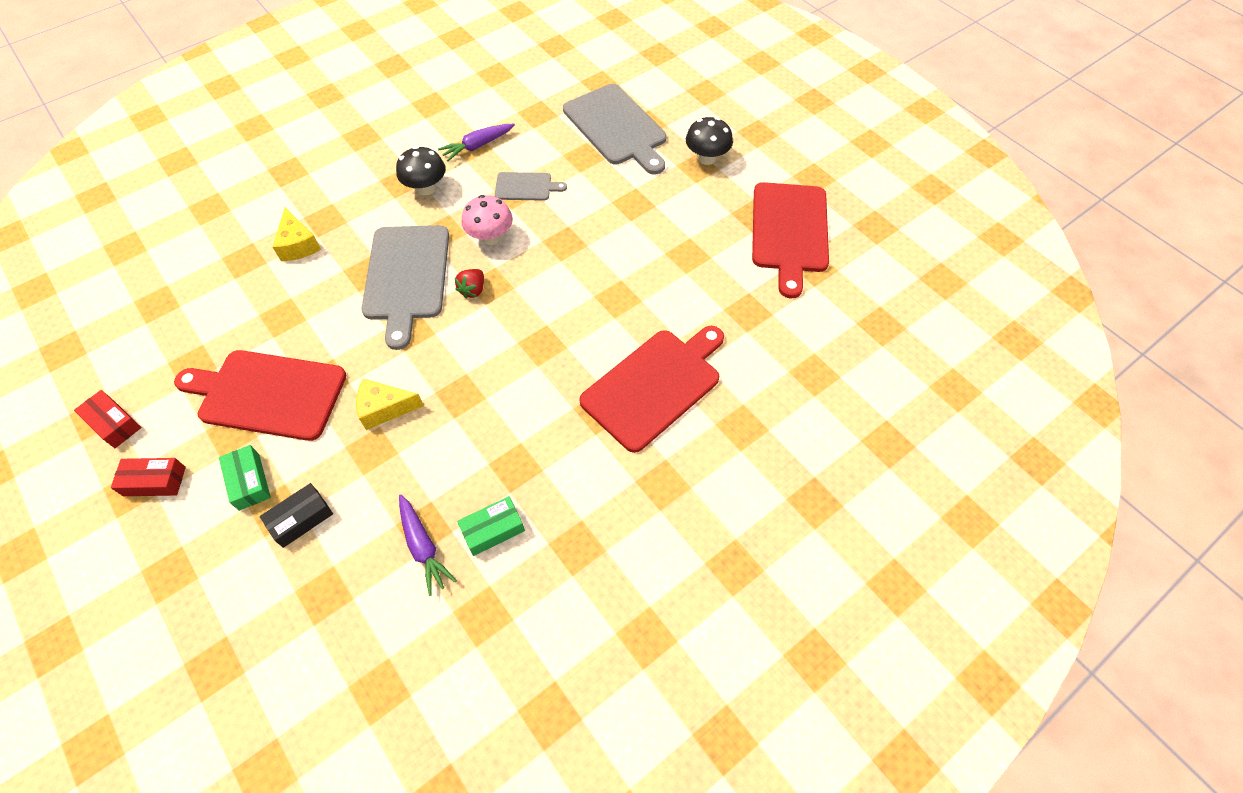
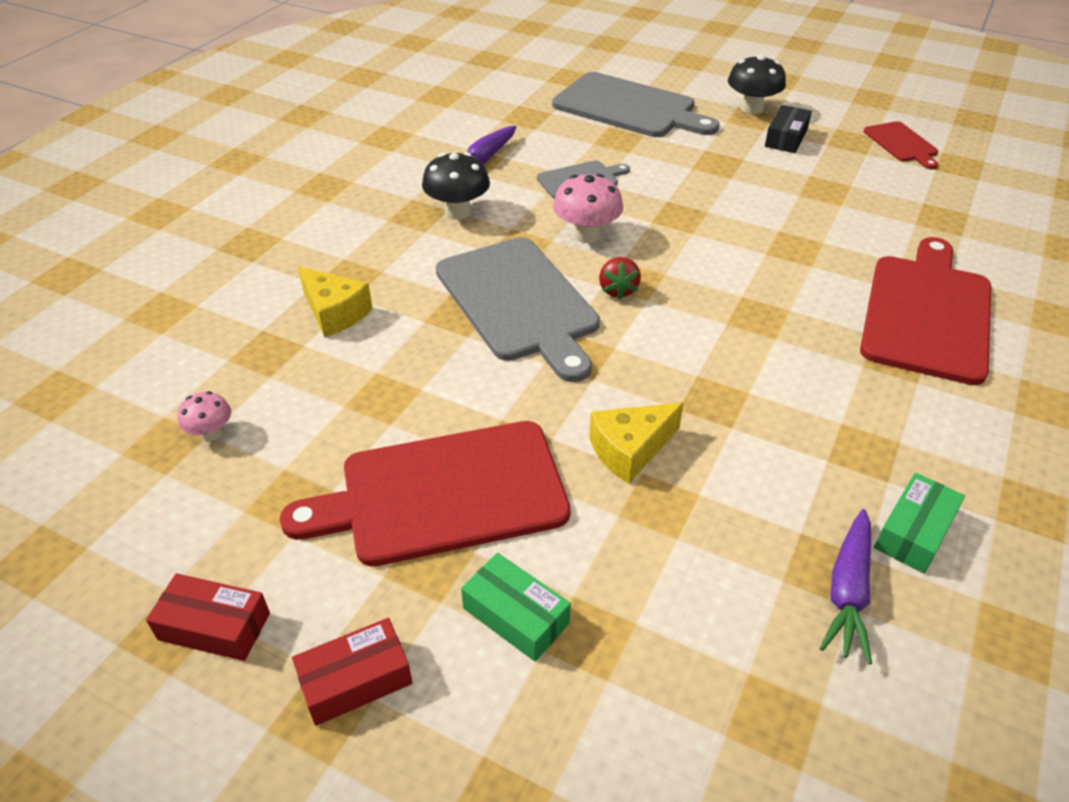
camera: 25 degrees left, 15 degrees down
(182, 305) = (211, 433): none -> pink mushroom
(301, 519) = (642, 632): black box -> black box (786, 138)
(423, 546) = (848, 591): purple carrot -> purple carrot turned 75 degrees clockwise
(789, 231) = (902, 144): red cutting board -> red cutting board, size x0.51

